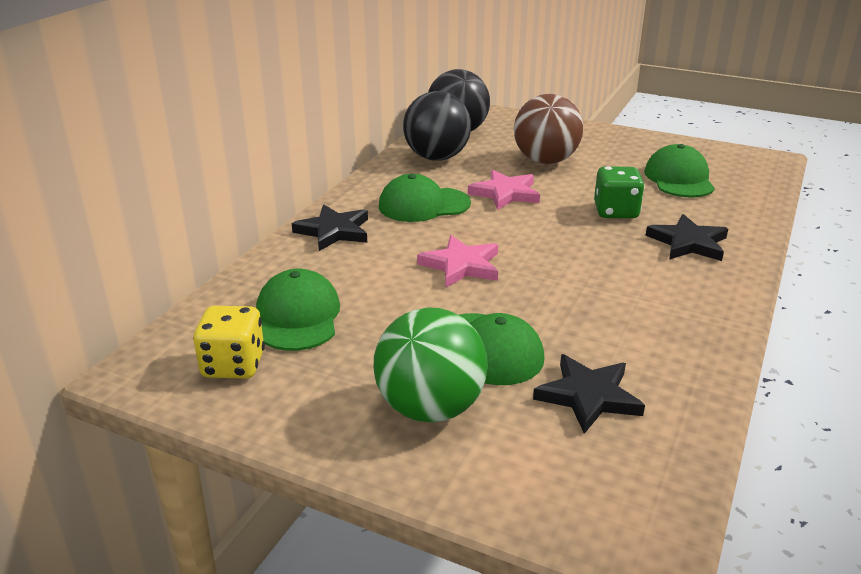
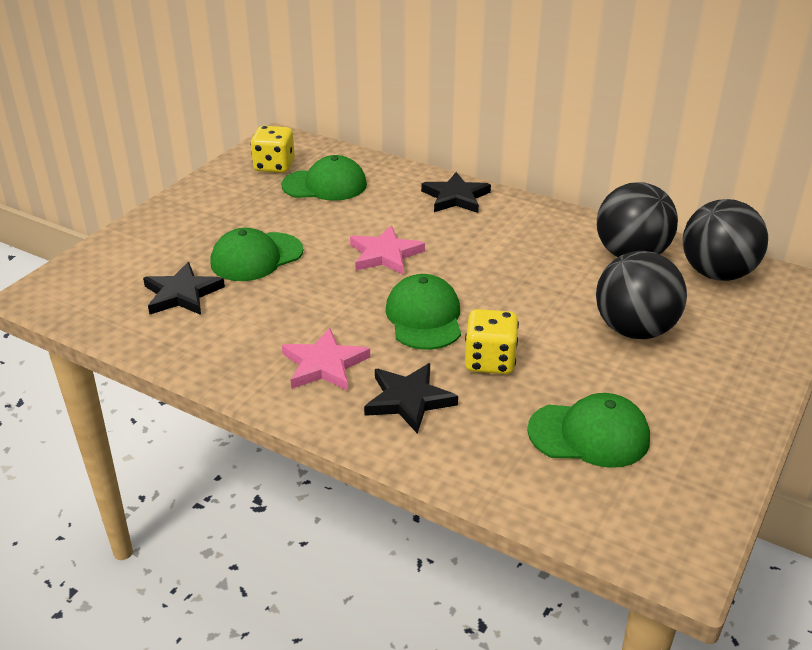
camera: 95 degrees right, 5 degrees up
(423, 205) = (508, 242): green cap -> green cap (424, 317)
(430, 408) = (199, 231): green ball -> none
(505, 193) = (536, 291): pink star -> pink star (324, 365)
(545, 161) = (634, 330): brown ball -> black ball
(616, 211) = (490, 361): green dice -> yellow dice

